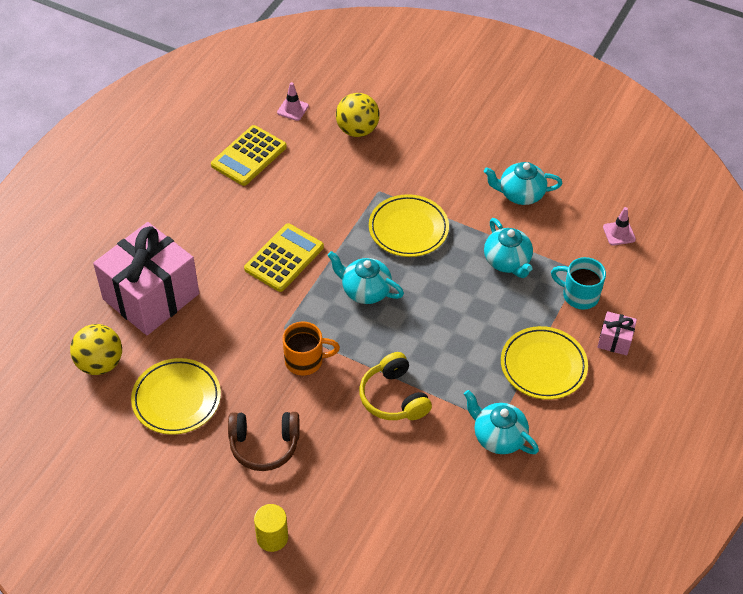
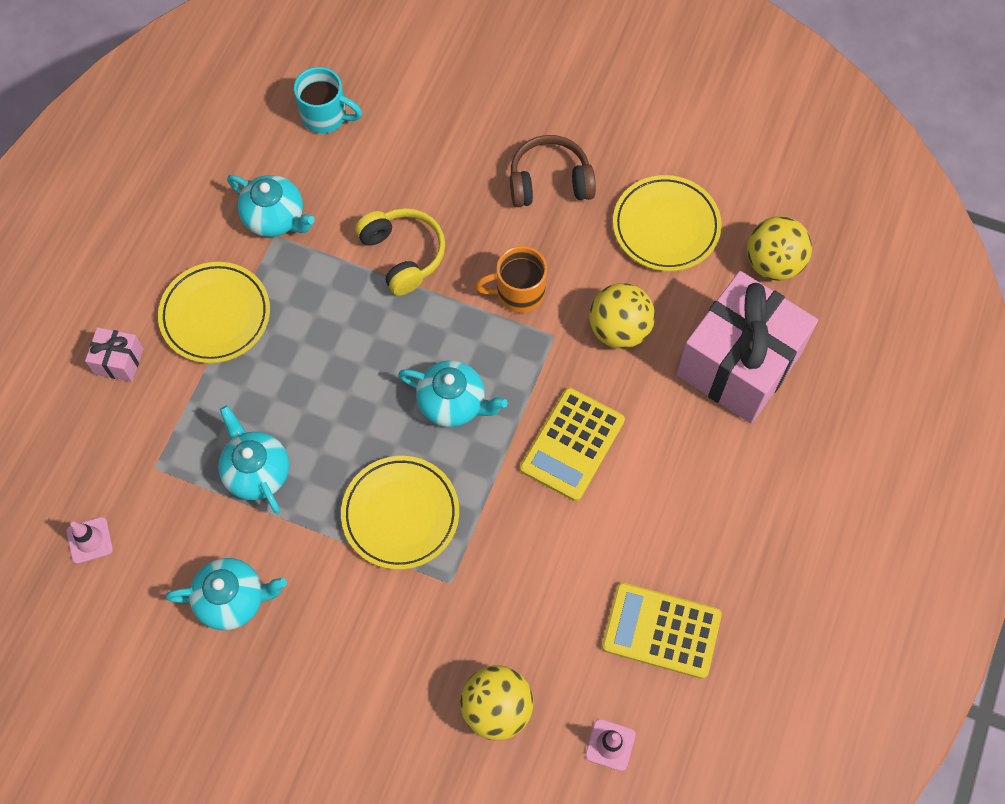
camera: 175 degrees right, 15 degrees up
(233, 327) = (619, 329): none -> yellow ball
(249, 156) = (661, 631): yellow calculator -> yellow calculator turned 105 degrees counterclockwise
(272, 537) = (522, 84): yellow cylinder -> none
(579, 295) = (159, 426): turquoise mug -> turquoise mug (326, 116)

